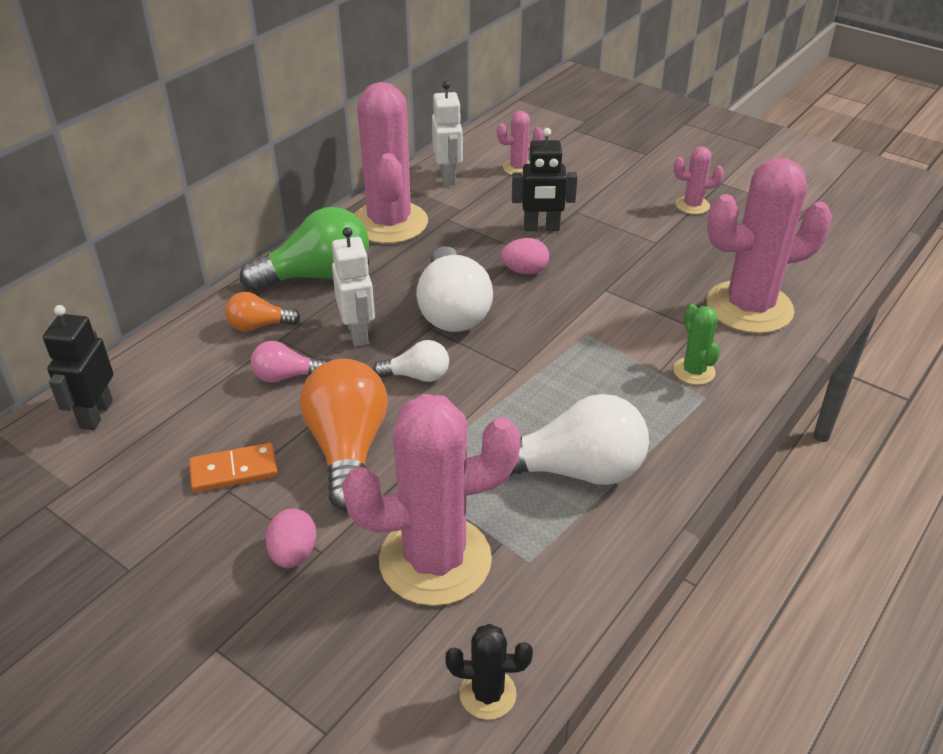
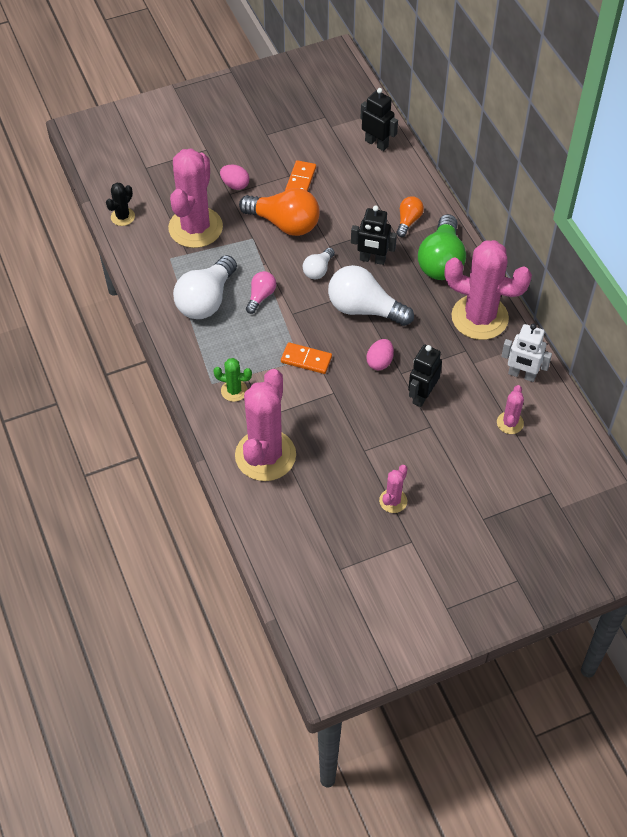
camera: 120 degrees right, 15 degrees up
(286, 376) = (356, 218): pink light bulb -> pink light bulb (261, 296)
(358, 333) = (372, 259): white robot -> black robot
(580, 328) = (306, 360): none -> orange domino

